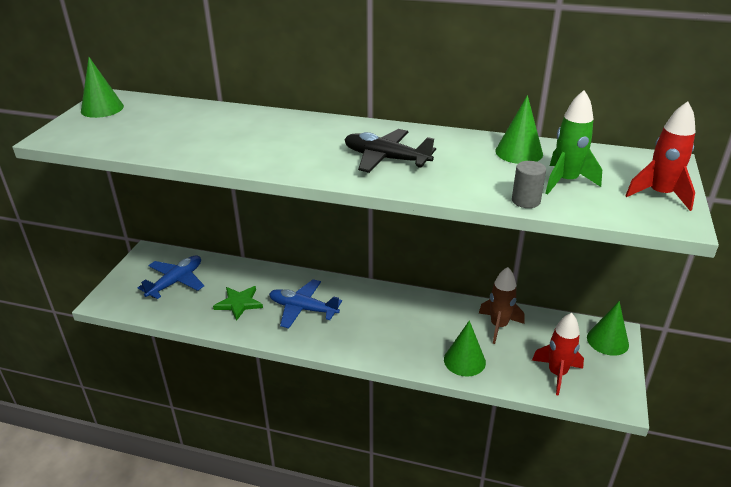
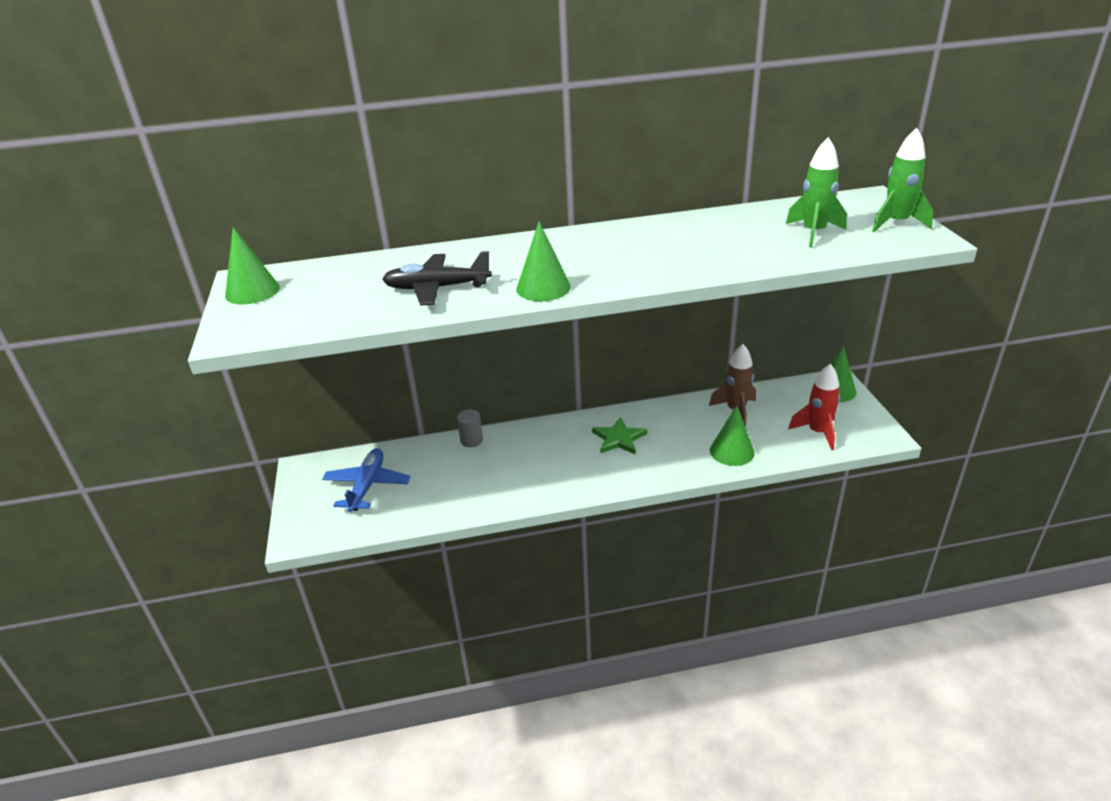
camera: 25 degrees left, 0 degrees up
(239, 303) = (462, 481): green star -> green star (619, 438)
(303, 309) = (536, 462): blue plane -> none
(386, 159) = (636, 257): black plane -> black plane (437, 288)
(519, 152) = (747, 220): green cone -> green cone (543, 288)
(526, 201) = (801, 257): grey cylinder -> grey cylinder (471, 440)
(659, 195) = (896, 223): red rocket -> green rocket

